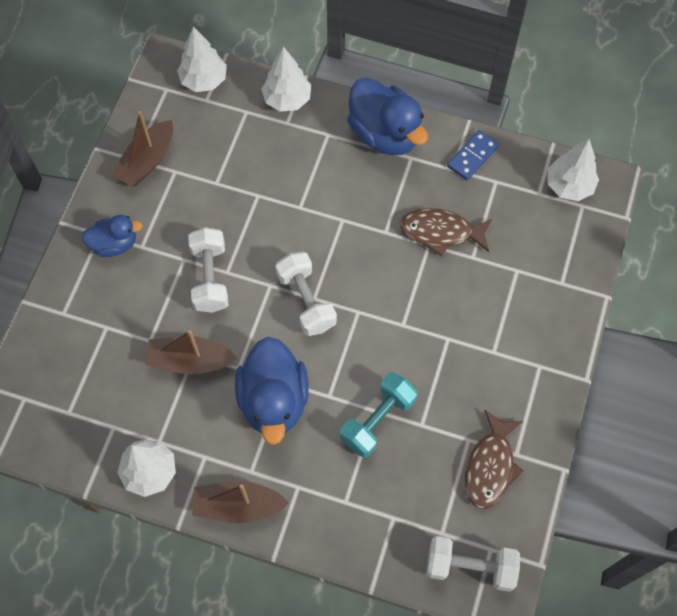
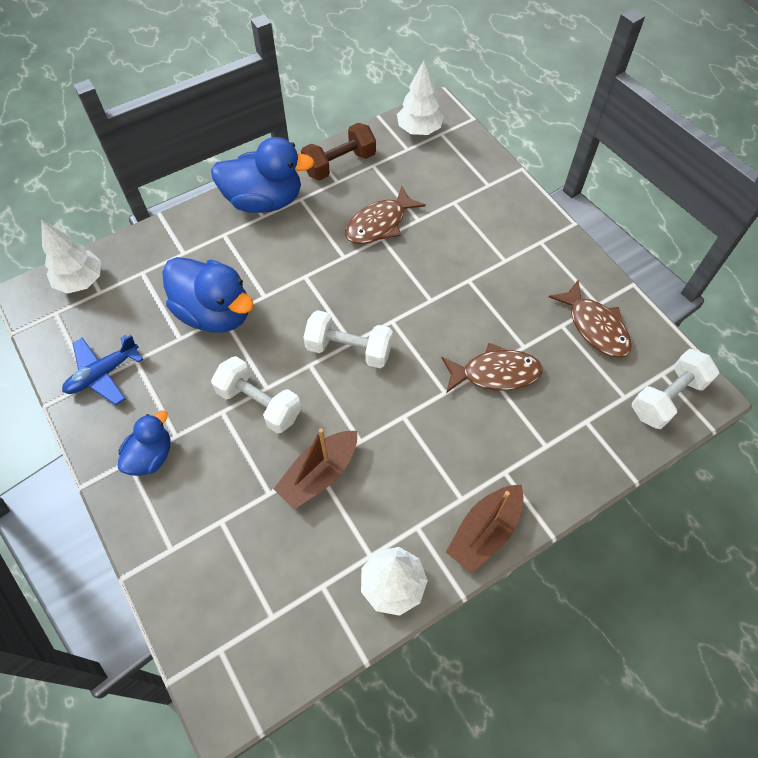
camera: 50 degrees left, 5 degrees down
(147, 161) = (103, 374): brown boat -> blue plane
(274, 401) = (414, 435): blue duck -> blue duck (215, 312)
(287, 99) = (164, 238): white tree -> none
(377, 420) = (495, 373): turquoise dumbbell -> brown fish
(472, 157) = (339, 164): blue domino -> brown dumbbell

